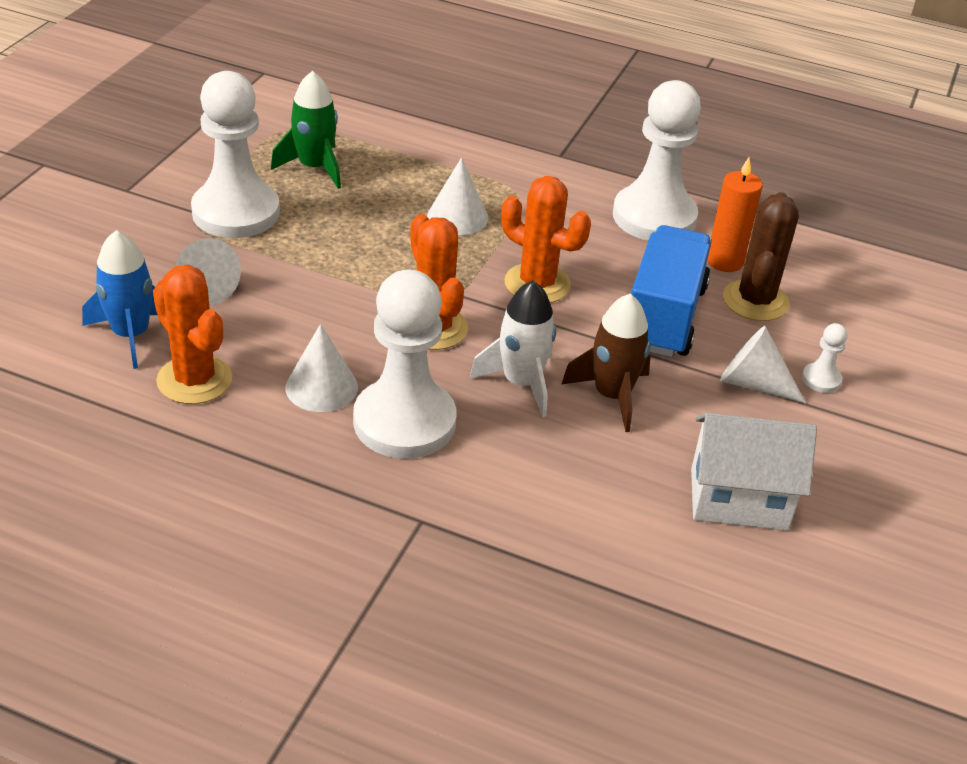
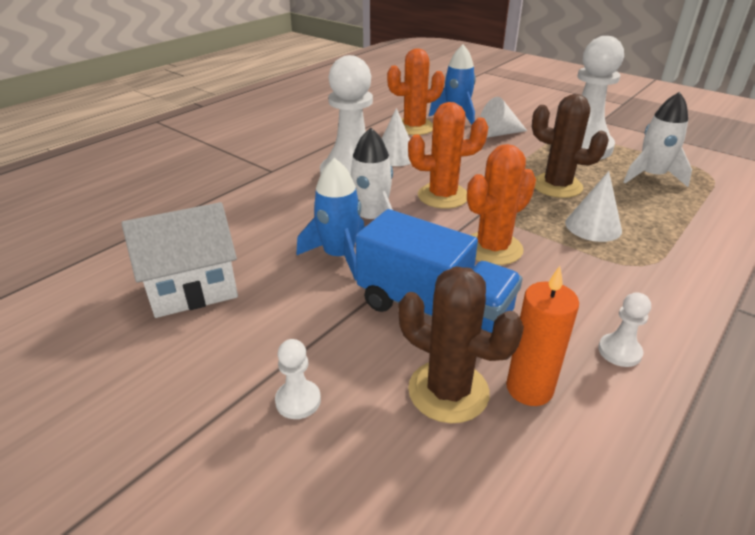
camera: 110 degrees right, 5 degrees down
(314, 168) = (651, 176): green rocket -> white rocket
(368, 237) = (557, 186): none -> brown cactus
(612, 396) = (339, 256): brown rocket -> blue rocket
(654, 217) = (619, 351): white pawn -> white pawn, size x0.41
(739, 499) = (193, 290): white house -> white house turned 45 degrees clockwise
(753, 383) = (316, 342): white cone -> none

